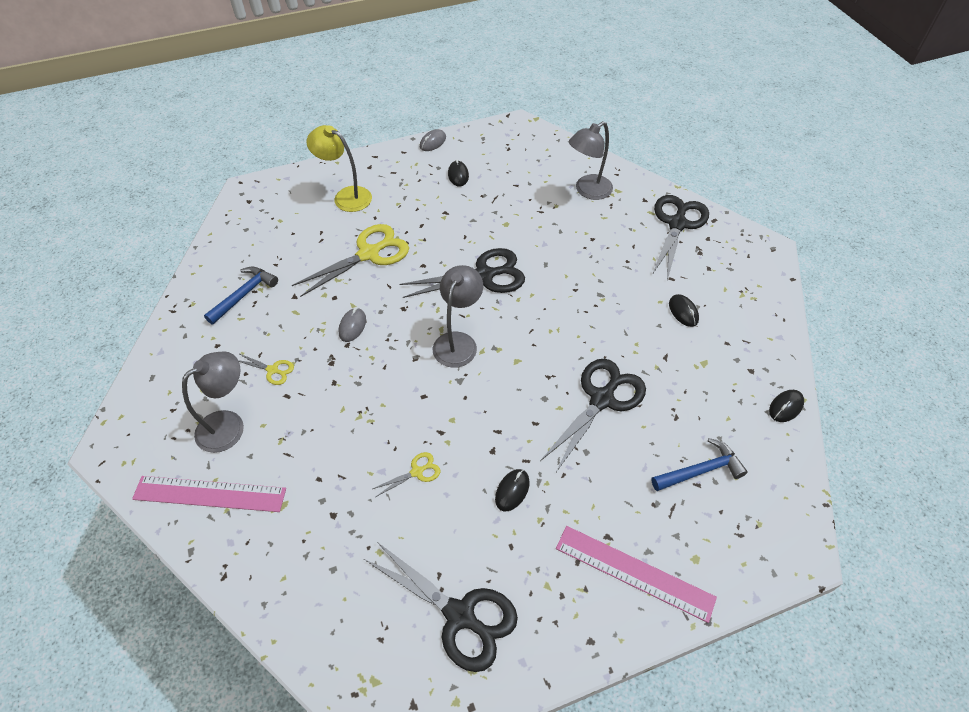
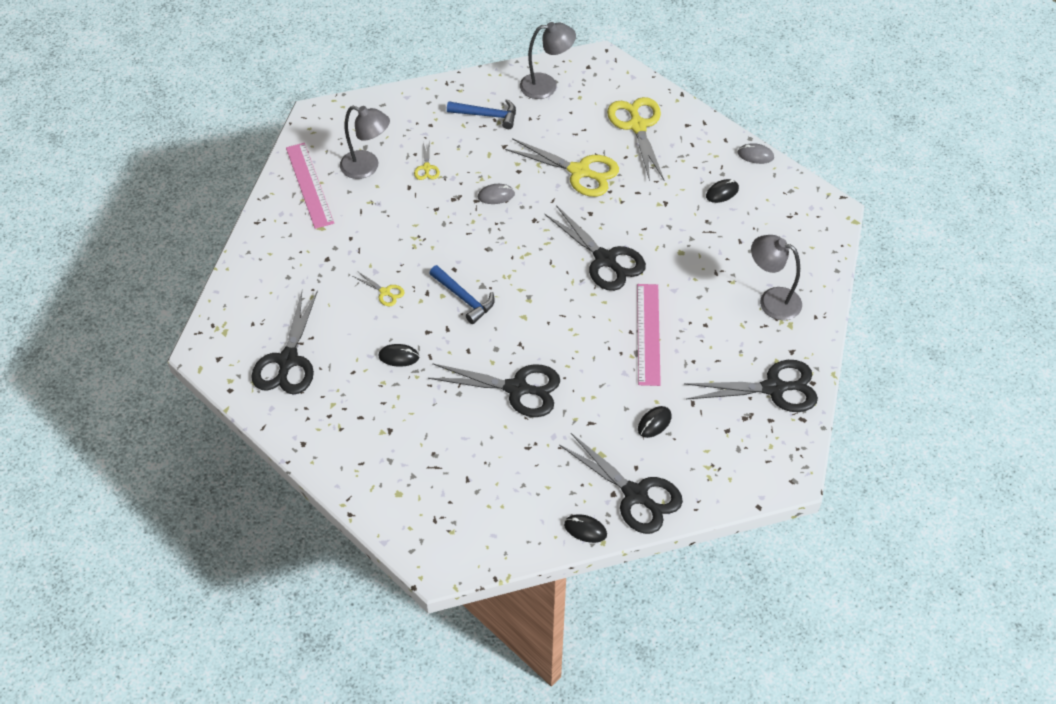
camera: 65 degrees right, 0 degrees up
(346, 196) = (637, 126): yellow lamp -> yellow scissors
(458, 342) = (520, 270): grey lamp -> grey lamp (546, 85)
(634, 572) = (368, 455): pink ruler -> pink ruler (648, 334)
(701, 470) = (482, 478): blue hammer -> blue hammer (464, 298)
(757, 355) = (635, 495): none -> black scissors

